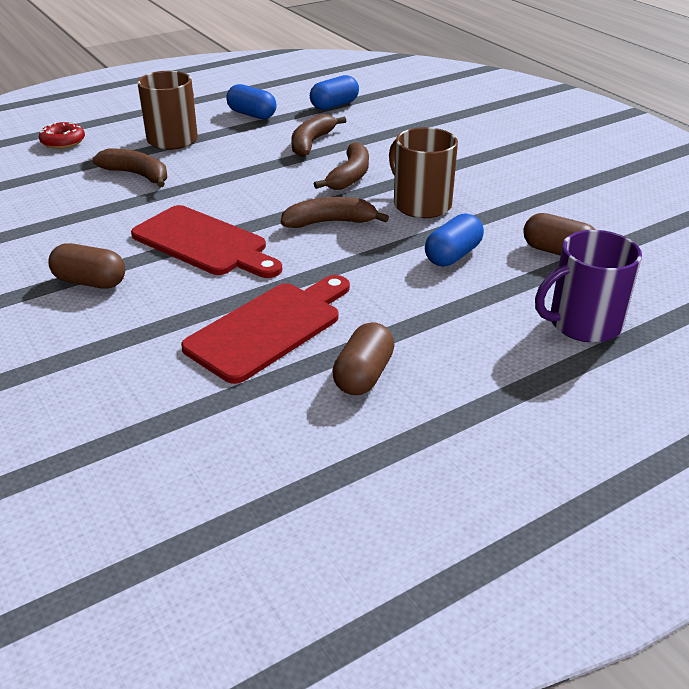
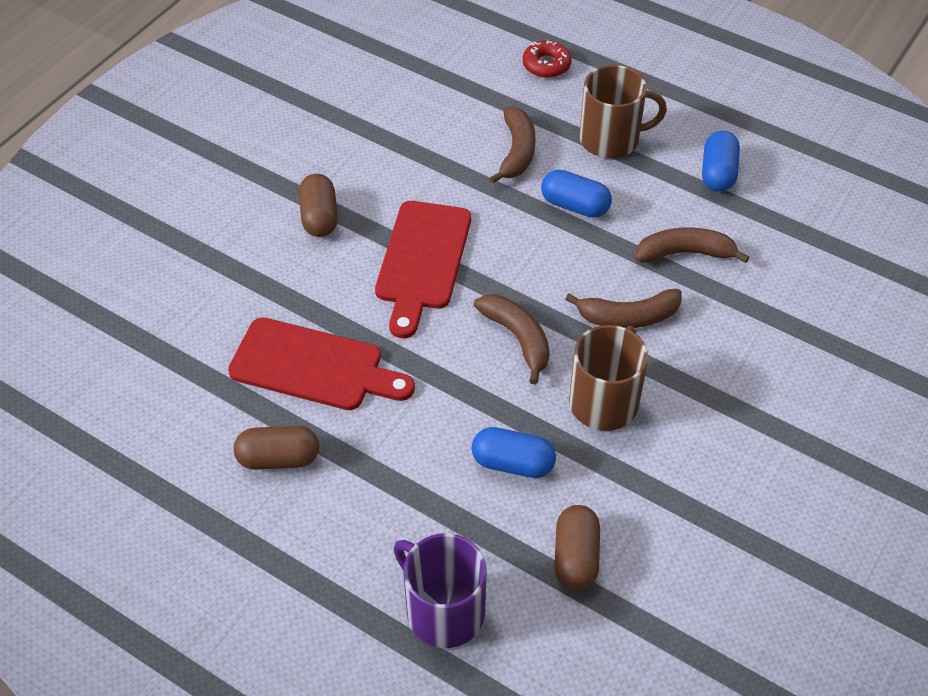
camera: 65 degrees right, 15 degrees up
(334, 105) = (802, 233): blue capsule -> blue capsule (575, 206)

